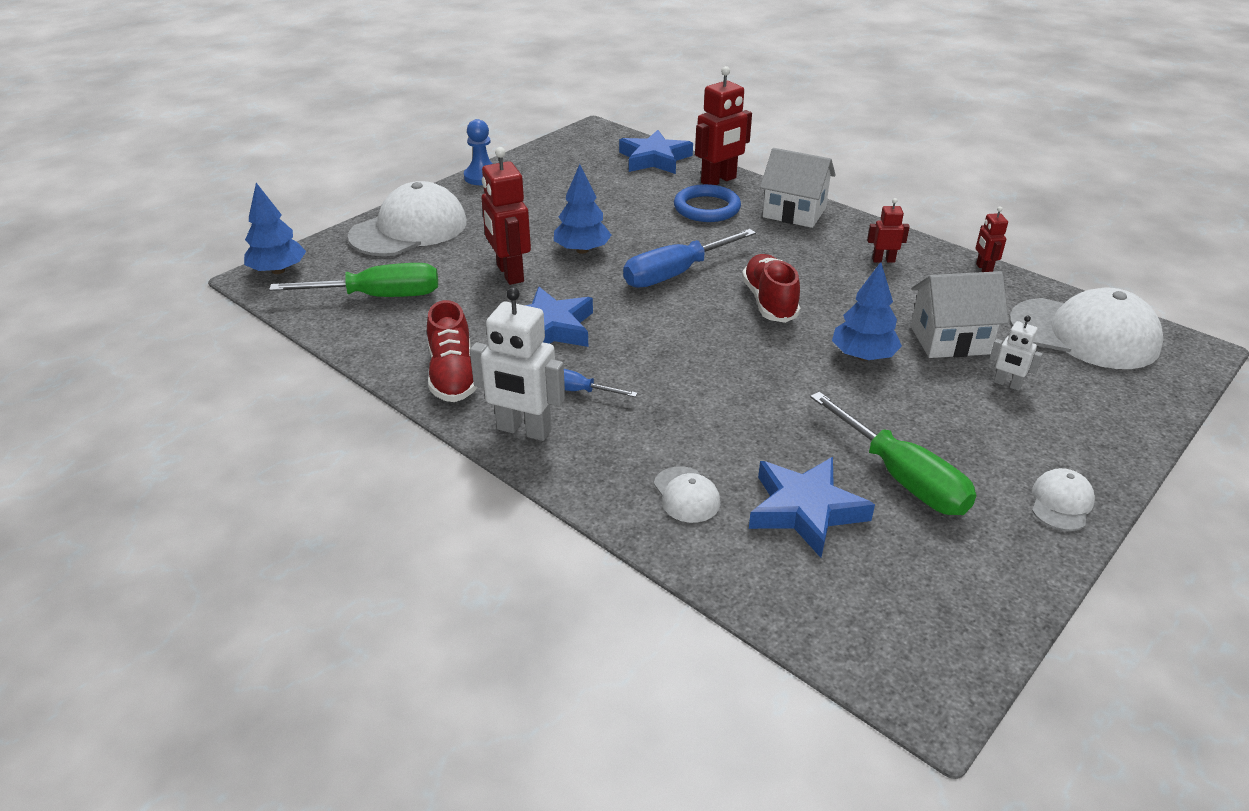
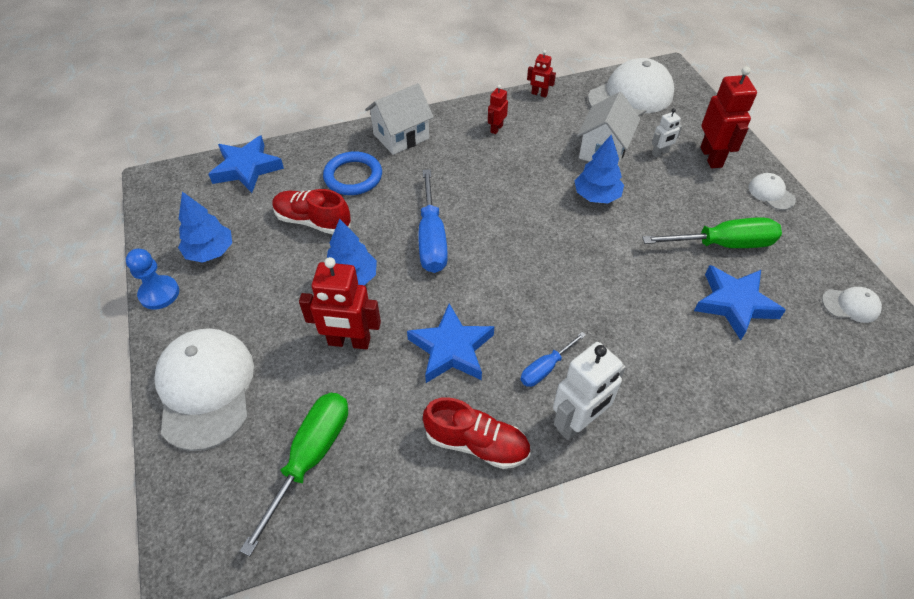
camera: 60 degrees left, 15 degrees up
(278, 270) = (187, 536): blue tree -> blue tree (210, 252)
(686, 495) = (695, 357): white cap -> white cap (850, 305)
(719, 181) = (318, 150): red robot -> red robot (711, 157)
(769, 302) = (505, 207): red shoe -> red shoe (313, 221)

